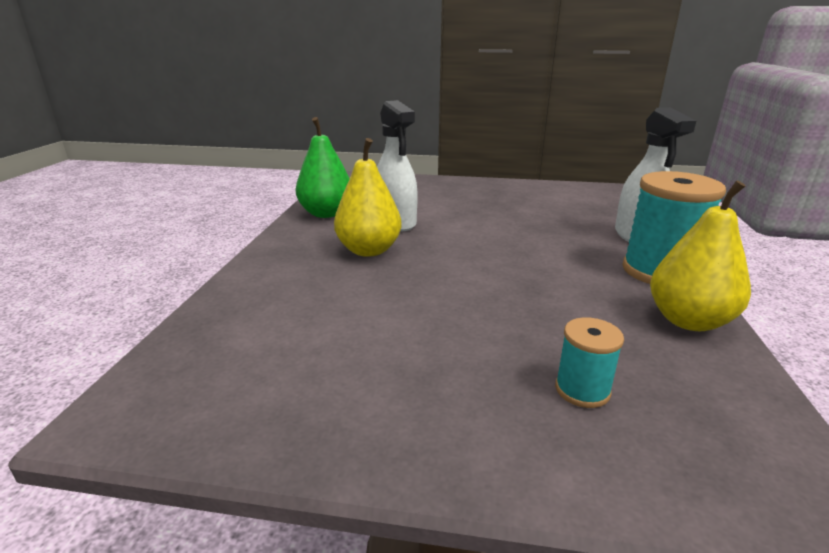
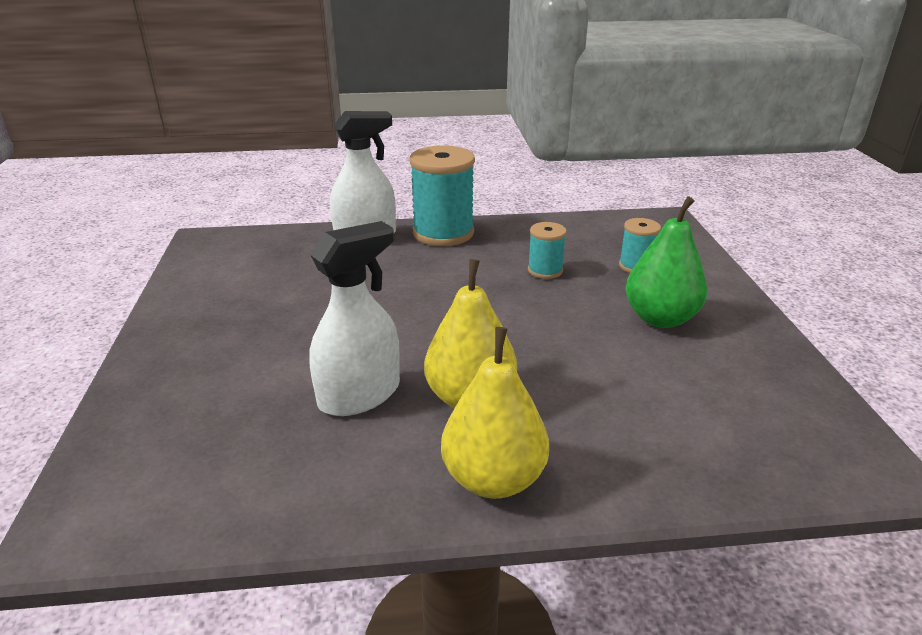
camera: 105 degrees left, 5 degrees up
(326, 213) = (335, 483): green pear -> green pear (660, 318)
(567, 315) = (545, 270): none -> turquoise spool
(688, 320) = (521, 230): yellow pear -> yellow pear (493, 479)

